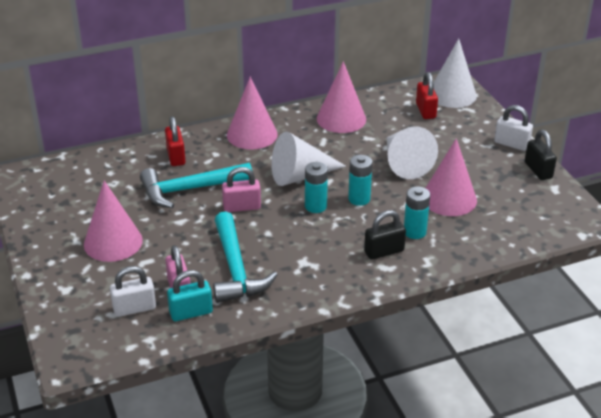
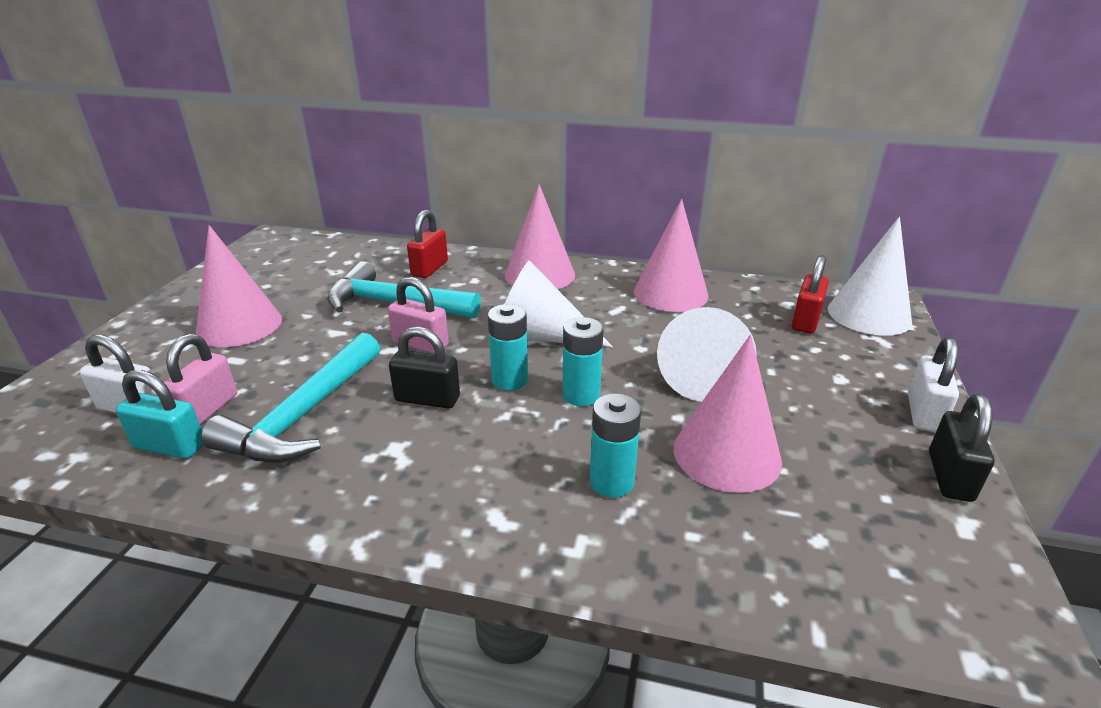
camera: 35 degrees right, 5 degrees down
(384, 251) = (526, 490): black padlock -> black padlock (427, 399)
(511, 144) = (923, 413): white padlock -> white padlock turned 45 degrees clockwise

